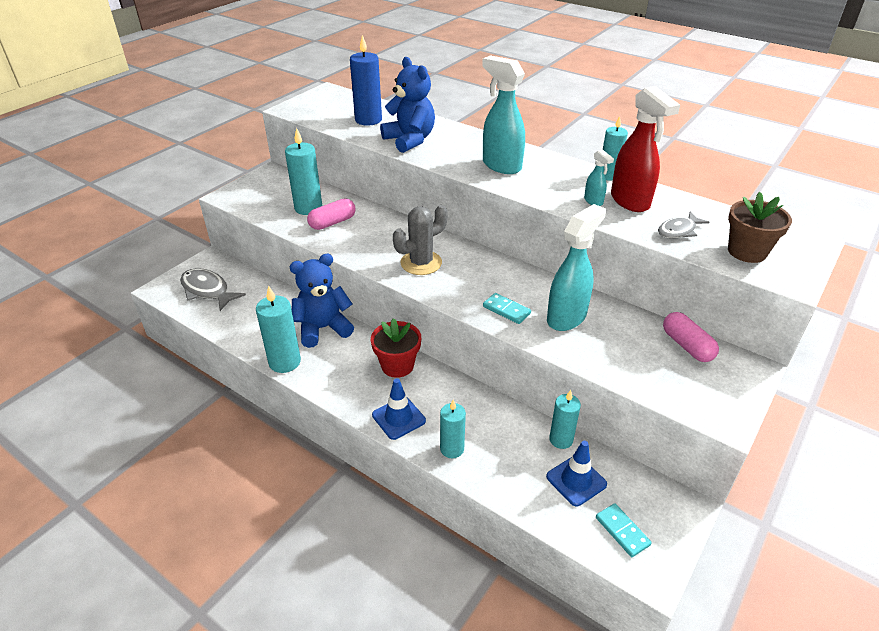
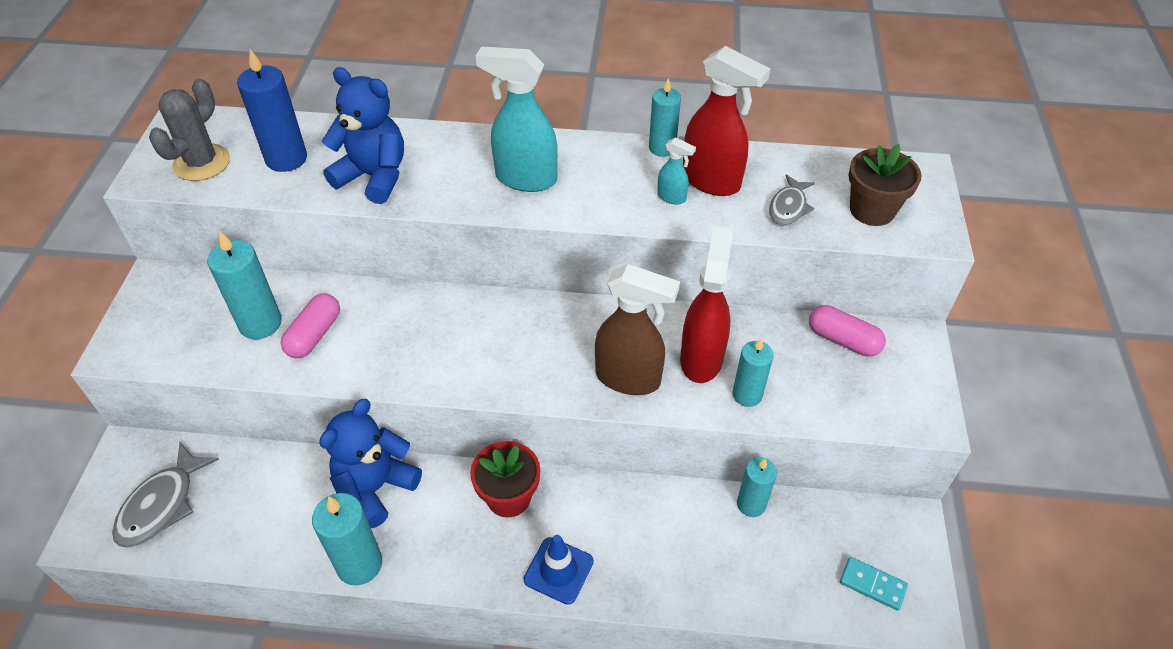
camera: 30 degrees left, 10 degrees up
(207, 290) = (162, 505): grey fish -> grey fish turned 75 degrees counterclockwise
(421, 263) = (480, 352): grey cactus -> grey cactus (202, 163)
(452, 449) = (645, 579): turquoise candle -> turquoise candle (747, 395)
(506, 310) = (629, 379): turquoise domino -> brown spray bottle
(567, 317) = (701, 358): turquoise spray bottle -> red spray bottle
(576, 480) = (795, 548): blue traffic cone -> none

